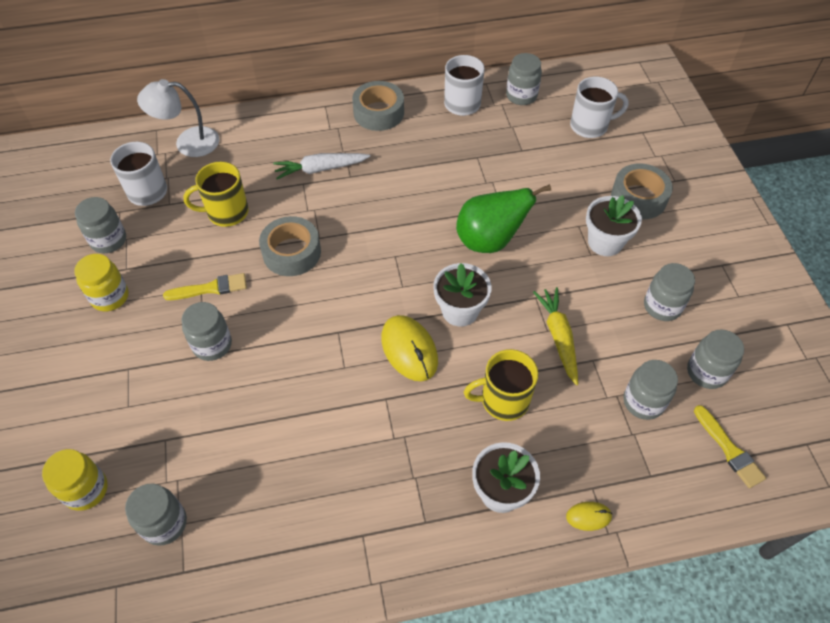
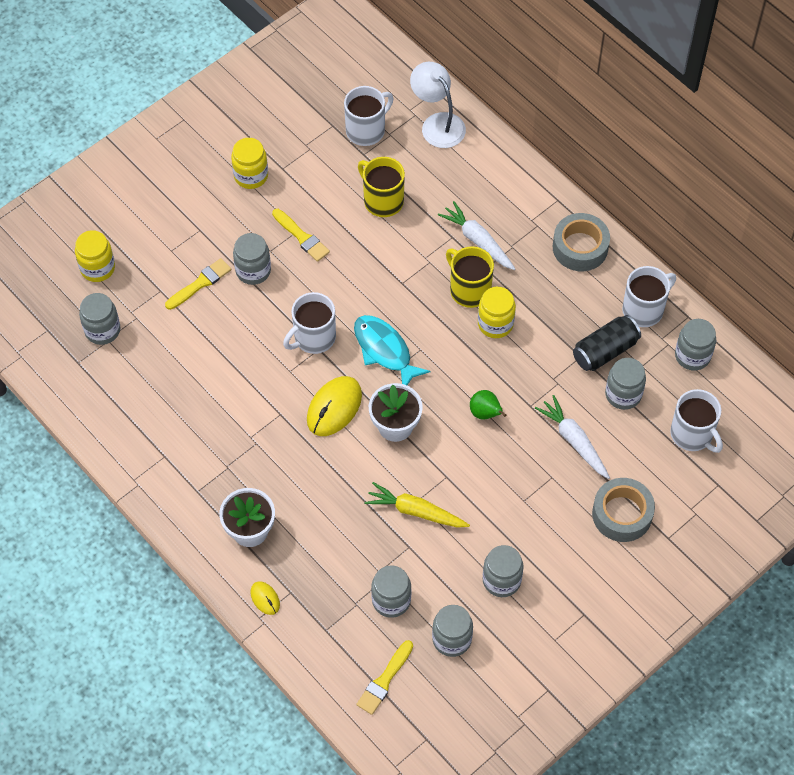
camera: 60 degrees right, 5 degrees up
(108, 240) = (300, 138): grey jar -> grey jar (623, 394)
(187, 398) = (200, 283): none -> yellow brush
(292, 252) = (373, 272): grey tape -> none
(323, 330) = (313, 337): none -> white mug
(377, 282) = (384, 350): none -> turquoise fish
(408, 194) = (495, 324): none -> yellow jar
(482, 140) = (605, 351): none -> black can
(489, 241) = (485, 413): green pear -> green pear, size x0.50
(503, 400) = (329, 497): yellow mug -> yellow mug (469, 290)
(552, 196) = (574, 441): none -> white carrot
(558, 337) = (415, 511): yellow carrot -> yellow carrot turned 120 degrees counterclockwise
(605, 242) = (546, 506): white flower pot -> none

